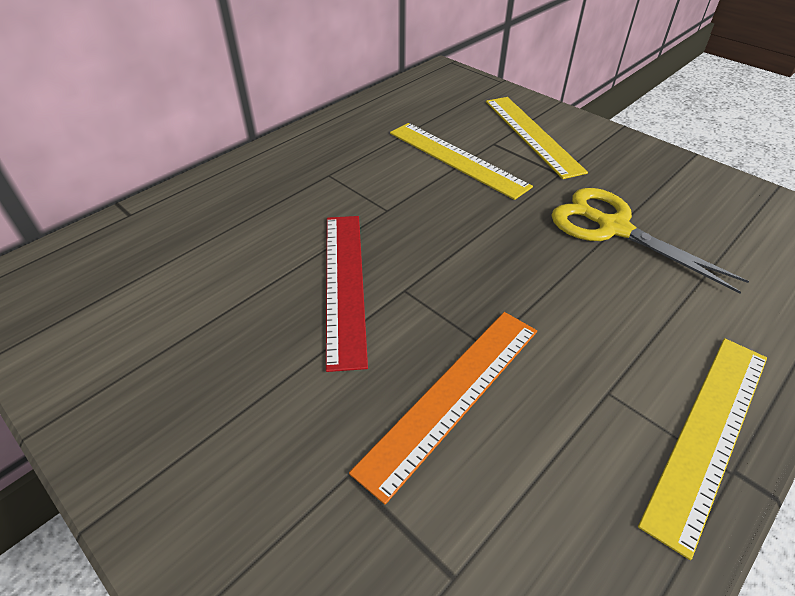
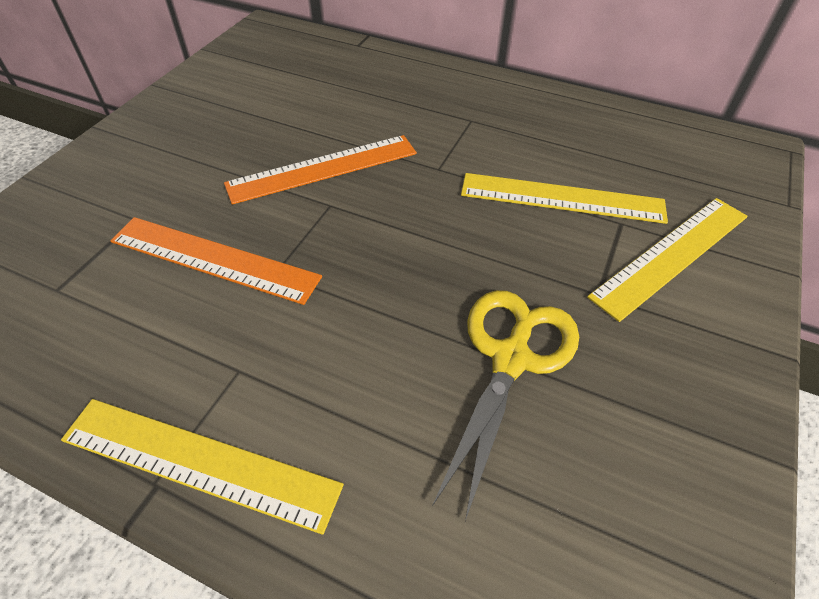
camera: 70 degrees right, 5 degrees up
(345, 284) = (323, 169): red ruler -> orange ruler
(456, 159) = (562, 198): yellow ruler -> yellow ruler turned 75 degrees clockwise

